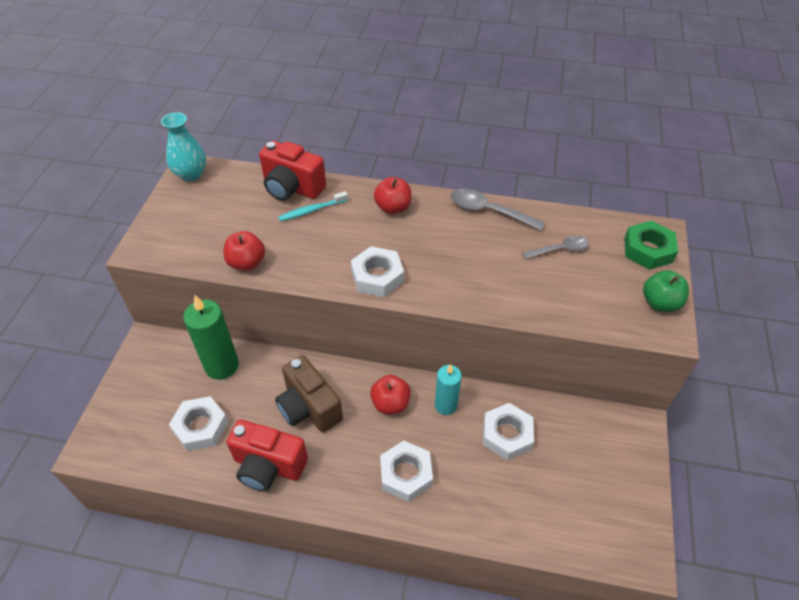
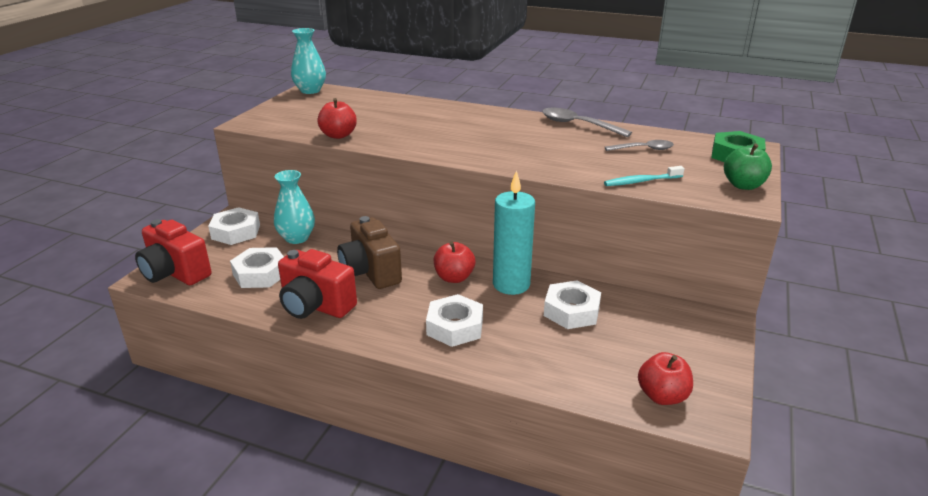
camera: 10 degrees right, 20 degrees down
(222, 366) = (297, 238): green candle -> turquoise vase
(292, 188) = (396, 102): red camera -> red camera (175, 273)
(312, 210) = (409, 114): turquoise toothbrush -> turquoise toothbrush (641, 181)
(377, 276) = (457, 150): white nut -> white nut (236, 232)
(393, 207) = (486, 117): red apple -> red apple (662, 396)
(446, 405) = (511, 284): turquoise candle -> turquoise candle, size x1.56

